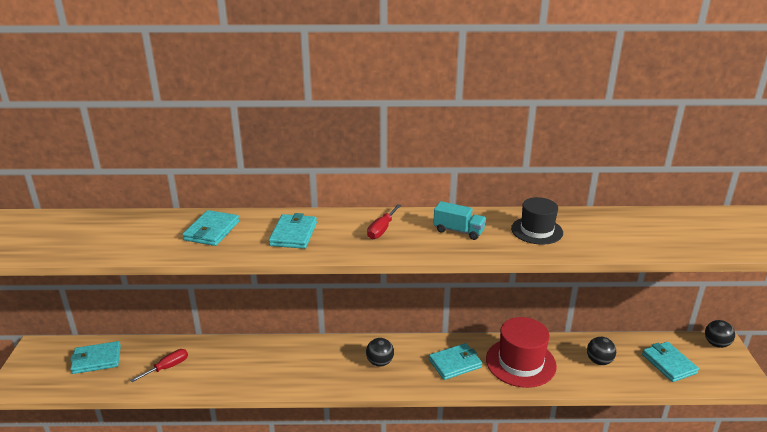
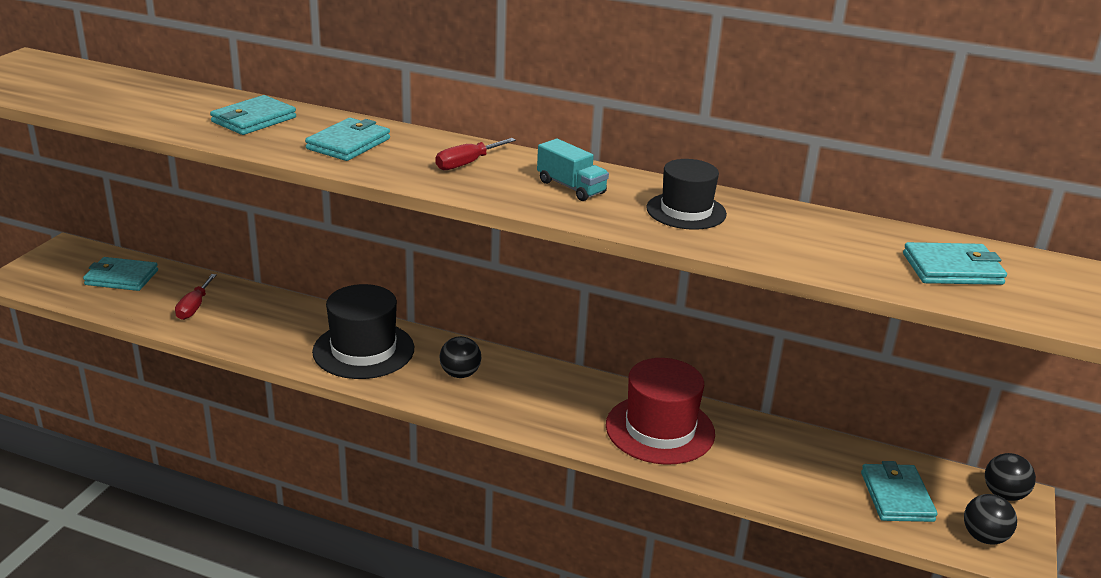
camera: 20 degrees right, 0 degrees up
(167, 367) = (194, 307): red screwdriver -> red screwdriver turned 120 degrees clockwise
(307, 364) = (363, 350): none -> black hat
(455, 363) = (562, 404): turquoise wallet -> turquoise wallet (952, 269)
(599, 361) = (783, 461): black ball -> black ball (984, 537)

